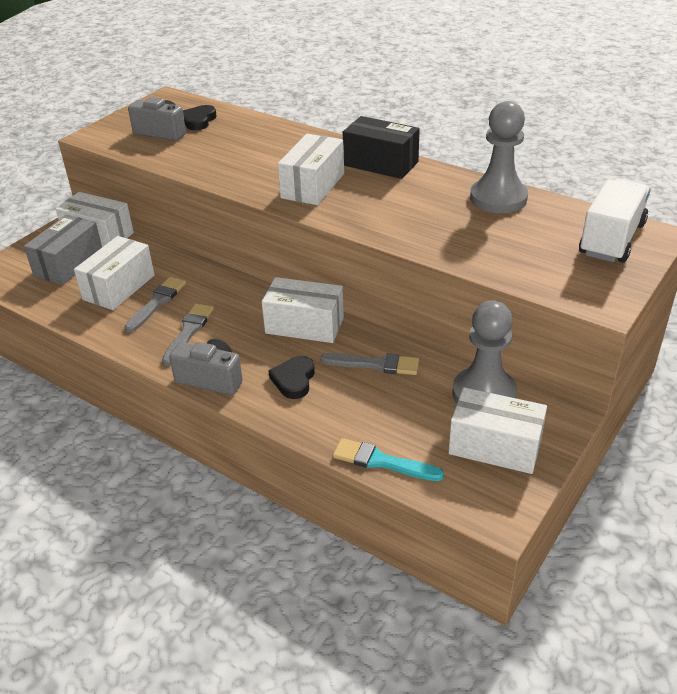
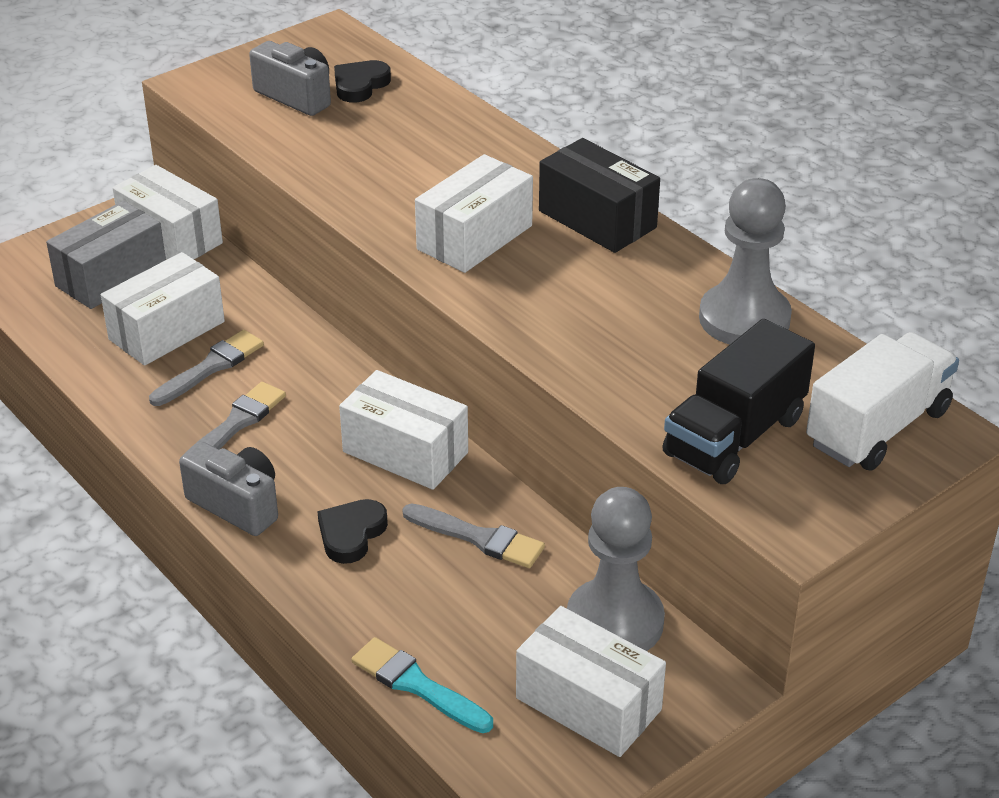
camera: 15 degrees right, 0 degrees up
(533, 261) = (734, 436): none -> black truck

